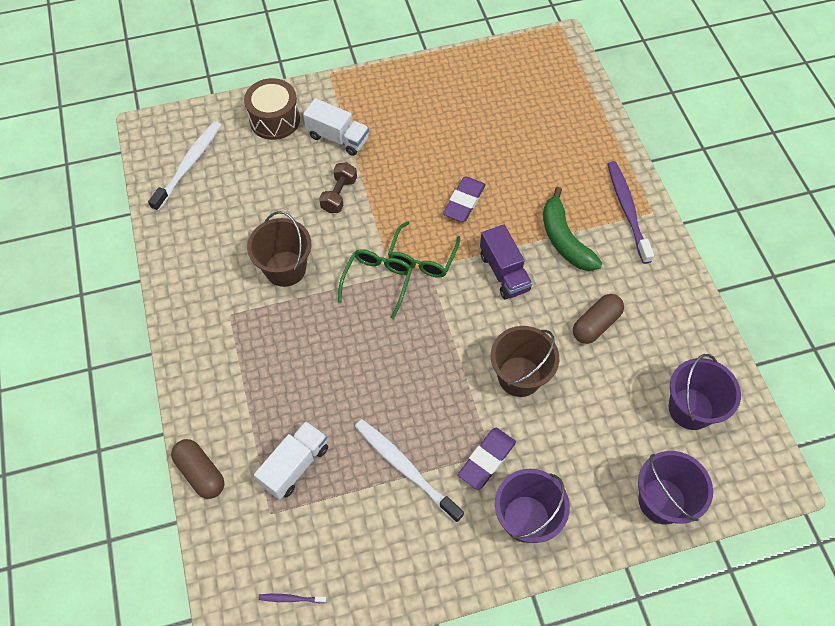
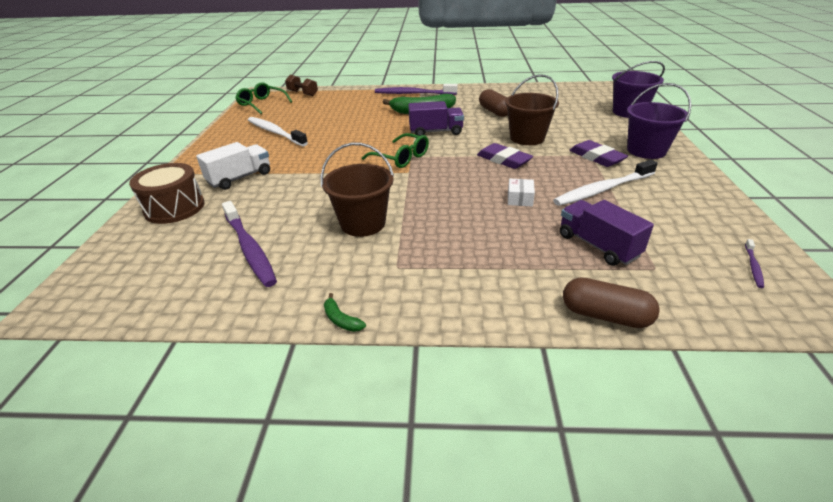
camera: 70 degrees left, 25 degrees down
(163, 299) = (341, 320): none -> green banana
(189, 165) = (160, 273): white toothbrush -> white toothbrush (275, 132)
(201, 473) = (605, 315): brown capsule -> brown capsule turned 45 degrees clockwise
(230, 204) = (249, 249): none -> purple toothbrush
(295, 465) = (598, 246): white truck -> purple truck
(339, 195) = (303, 185): brown dumbbell -> brown dumbbell (302, 93)
(363, 389) = (520, 199): none -> white box
(377, 281) = (411, 179): green glasses -> green glasses (262, 104)
(464, 202) = (362, 137): purple eraser -> purple eraser (503, 160)
(690, 409) = (564, 98): purple bucket -> none

